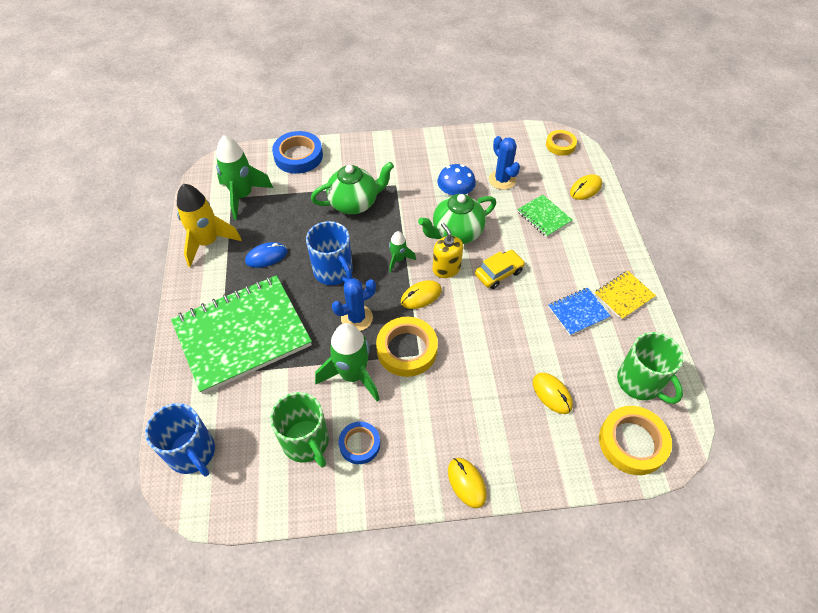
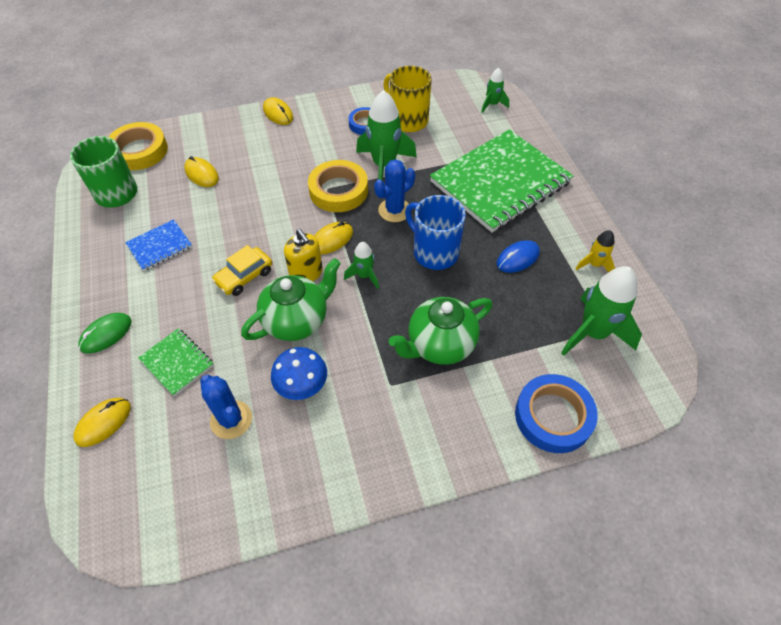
camera: 170 degrees right, 0 degrees up
(192, 453) = (492, 105): blue mug -> green rocket
(208, 243) = (594, 264): yellow rocket -> yellow rocket, size x0.52
(306, 442) = (408, 120): green mug -> yellow mug
(560, 145) = (122, 516): yellow tape -> none
(602, 243) = (106, 334): none -> green mouse
(624, 296) = (102, 270): yellow notebook -> none

